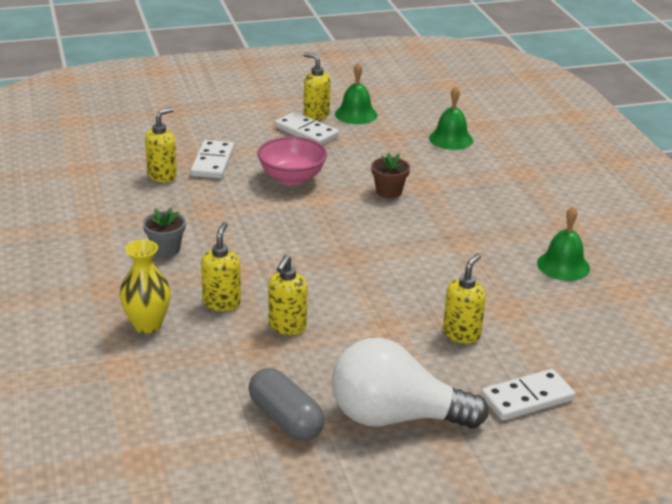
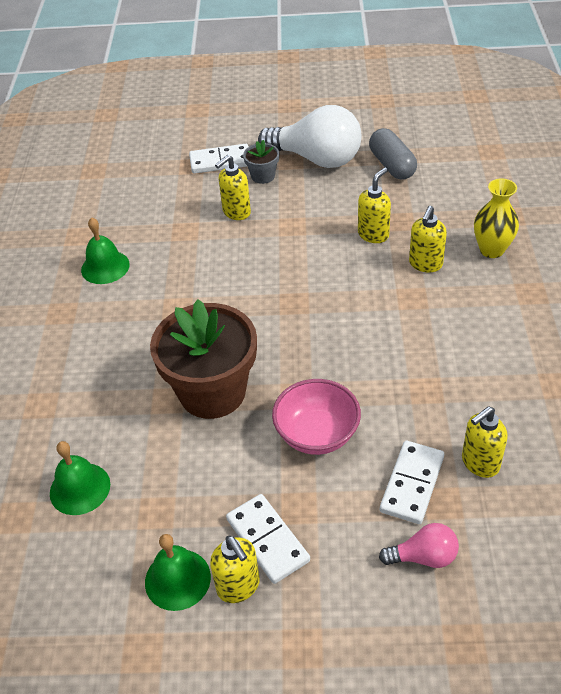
camera: 160 degrees left, 15 degrees up
(166, 249) = (475, 335): grey flower pot -> grey flower pot (263, 176)
(200, 135) = (423, 557): none -> pink light bulb
(389, 191) = (212, 392): brown flower pot -> brown flower pot, size x2.23

